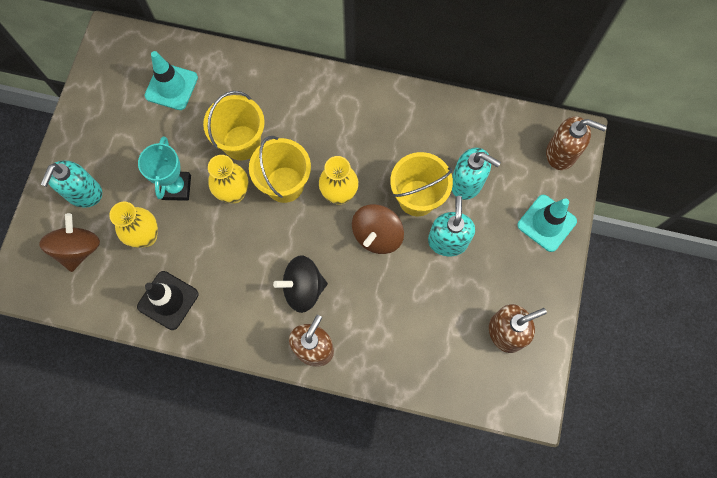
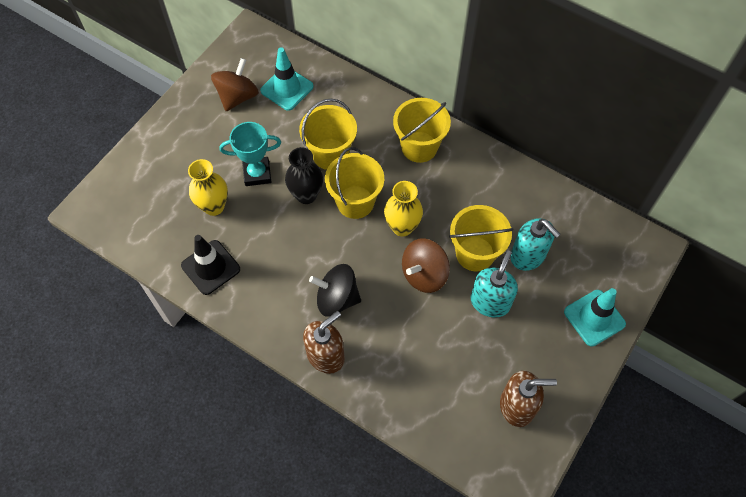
camera: 20 degrees right, 10 degrees down
(78, 249) = (151, 197): brown spinning top -> brown spinning top (237, 97)
(84, 193) = (175, 153): turquoise soap dispenser -> none
(176, 187) = (257, 173): turquoise trophy -> turquoise trophy turned 60 degrees clockwise
(234, 193) = (306, 195): yellow vase -> black vase
(326, 106) = (419, 147): none -> yellow bucket
(561, 153) = (631, 259): brown soap dispenser -> none

